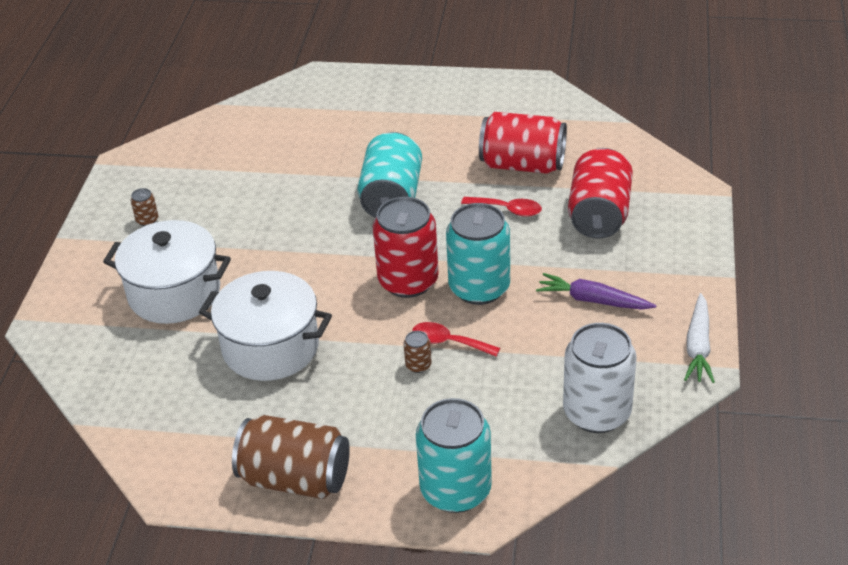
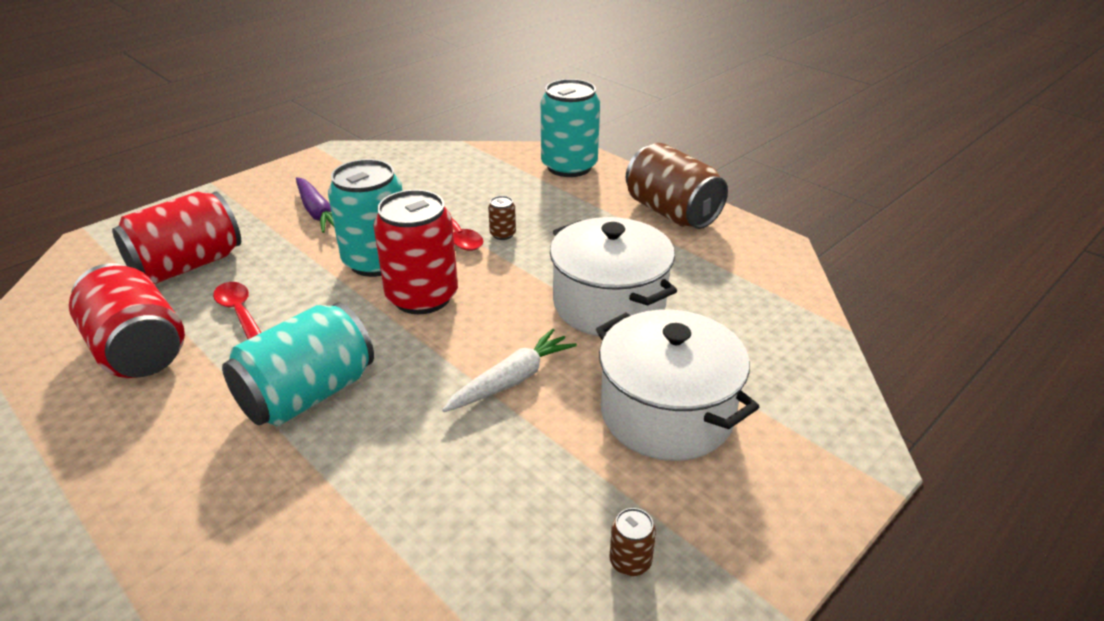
camera: 145 degrees left, 5 degrees down
(597, 413) = (430, 161): white can -> none
(698, 346) = (312, 162): white carrot -> white carrot (512, 380)

